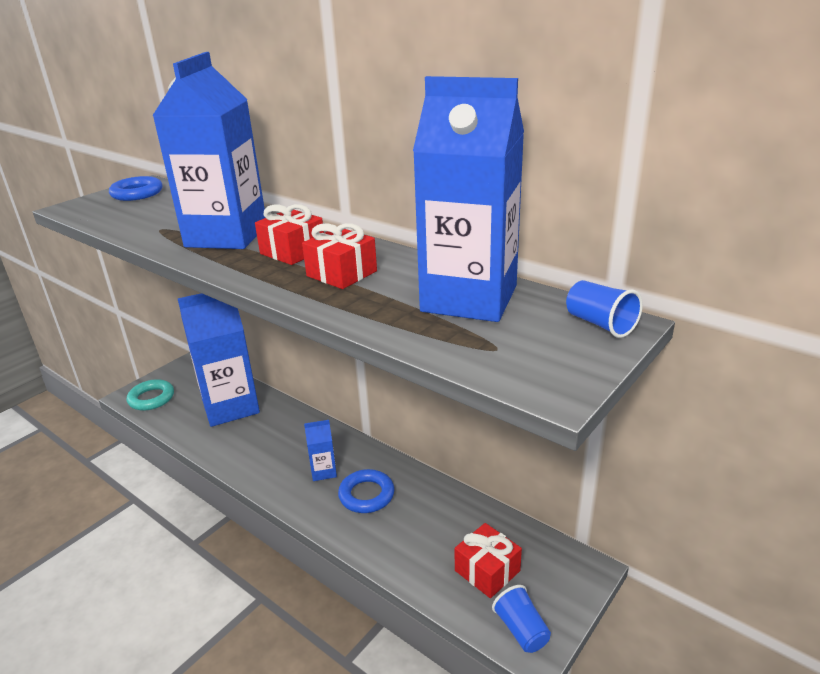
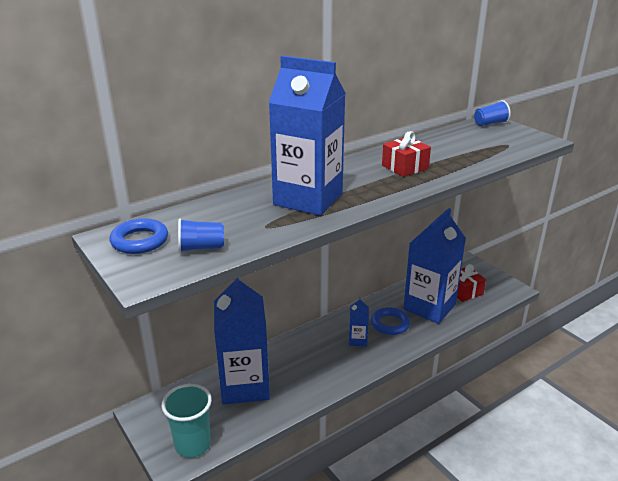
camera: 75 degrees left, 0 degrees up
(151, 398) = (193, 445): turquoise ring -> turquoise cup
(292, 251) = (358, 178): red gift -> none
(469, 299) = (454, 142): blue carton -> blue carton (429, 307)
(521, 630) = (503, 290): blue cup -> blue cup (201, 248)

